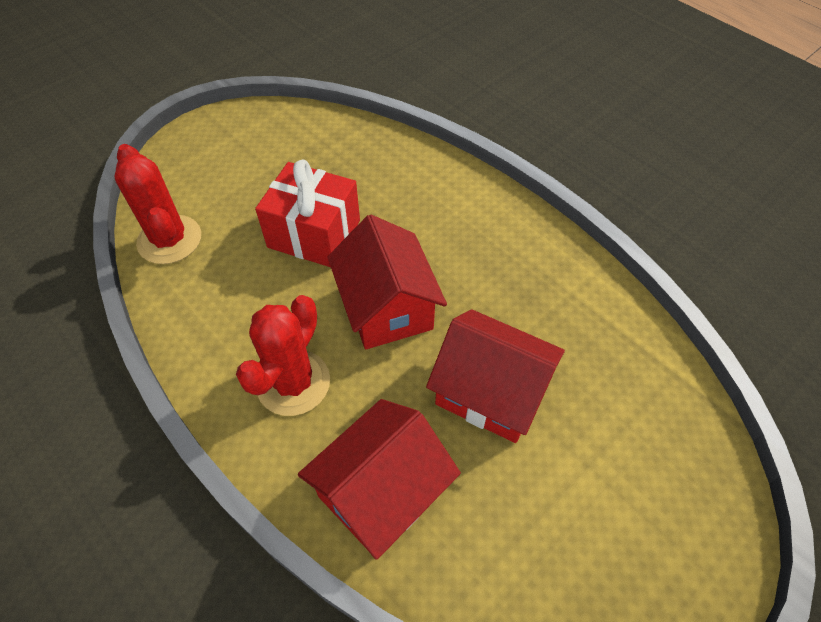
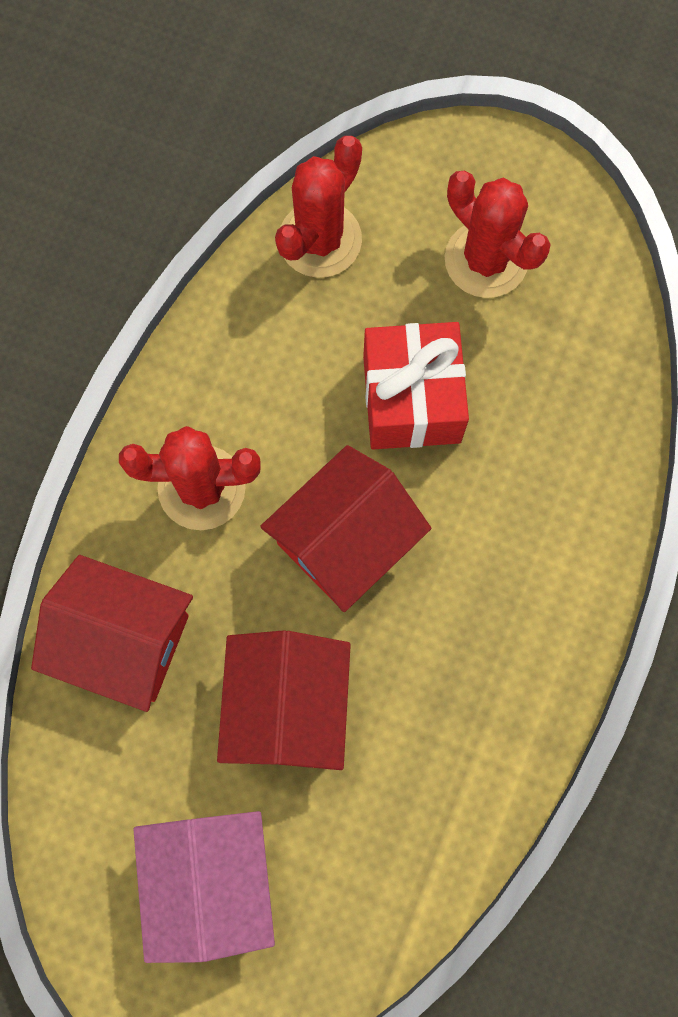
camera: 65 degrees right, 20 degrees up
(252, 164) = (486, 259): none -> red cactus
(609, 505) = (210, 882): none -> pink house

